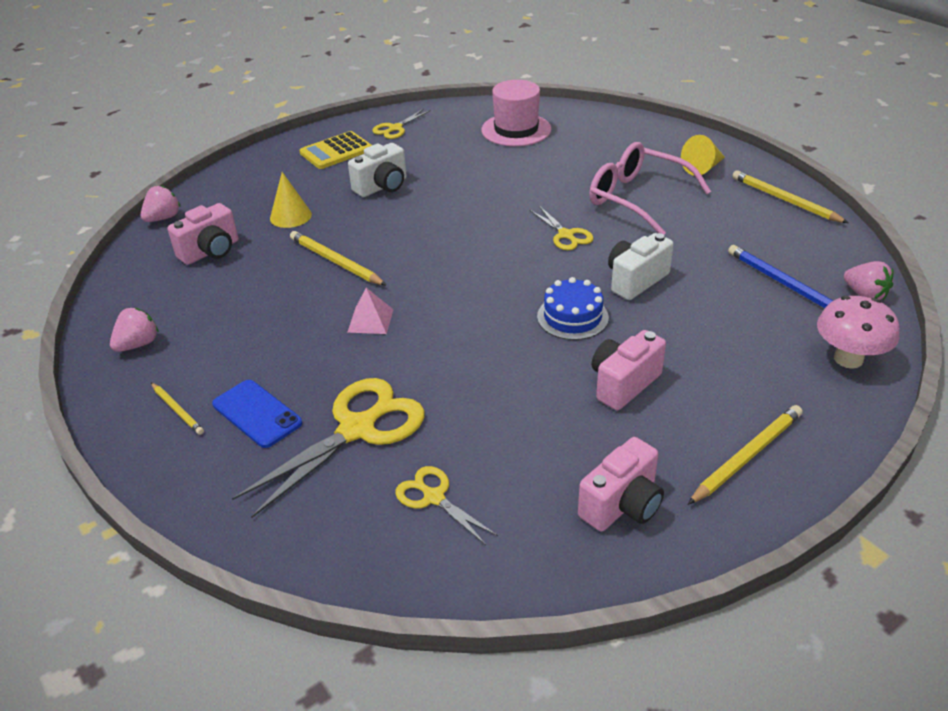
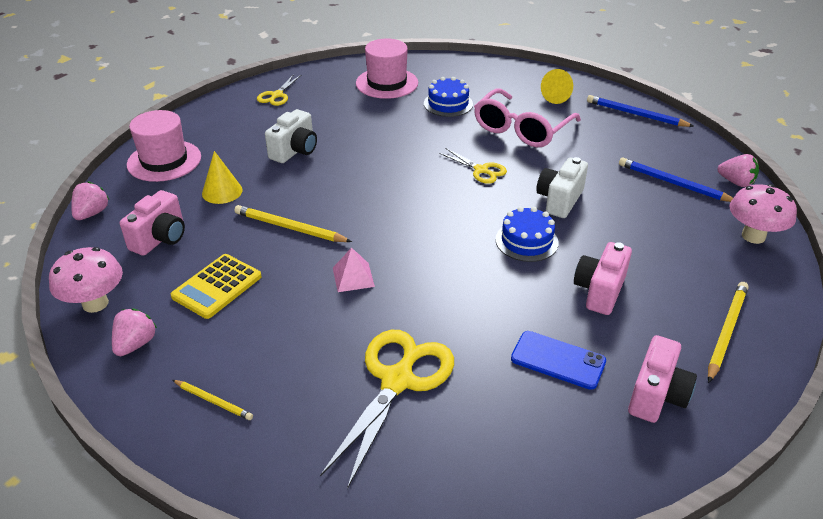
camera: 20 degrees left, 0 degrees up
(123, 301) = (95, 303): none -> pink mushroom
(253, 178) = (164, 161): none -> pink hat
(257, 414) = (295, 387): blue phone -> blue phone (558, 360)
(336, 151) = (232, 124): yellow calculator -> yellow calculator (217, 286)
(434, 497) = (500, 427): yellow scissors -> none
(570, 160) = (448, 104): none -> blue cake
(637, 198) = (521, 129): pink glasses -> pink glasses turned 75 degrees counterclockwise
(785, 200) = (636, 114): yellow pencil -> blue pencil

